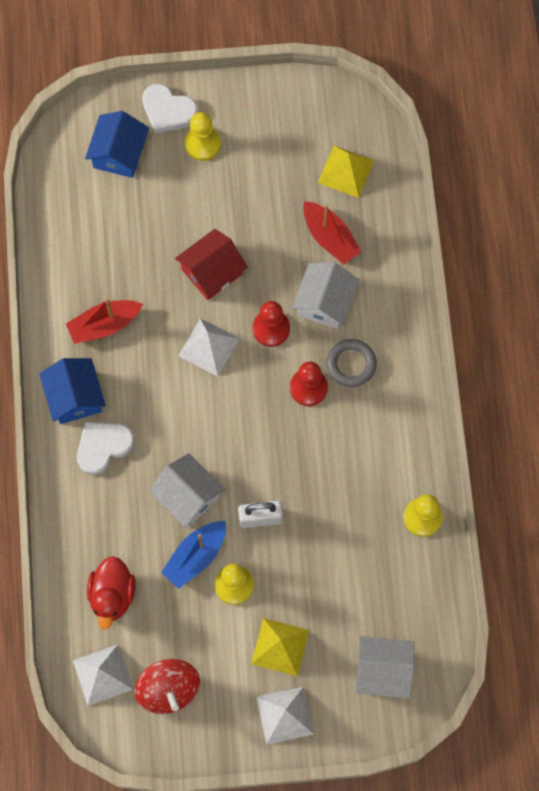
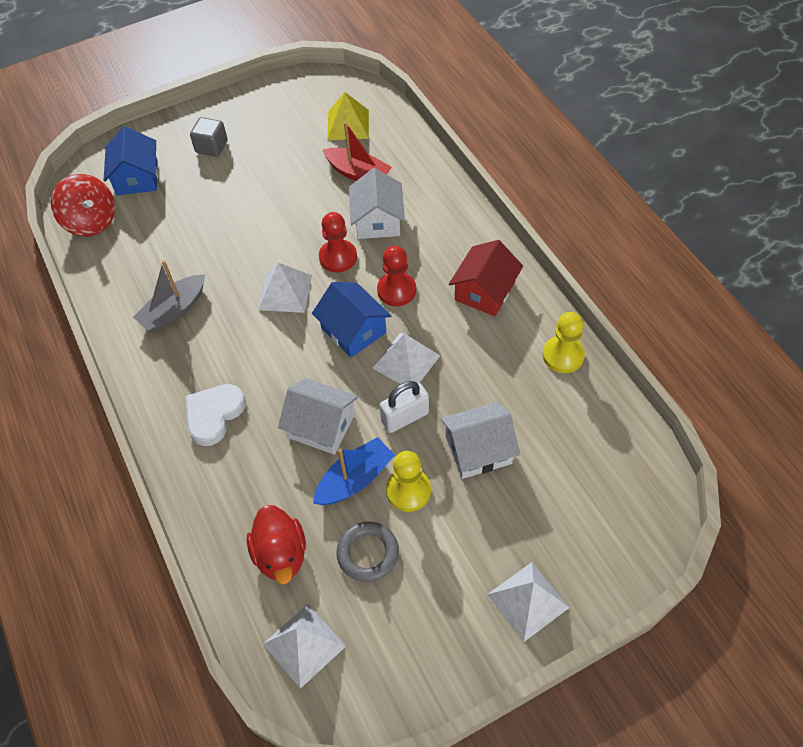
camera: 20 degrees left, 15 degrees down
(75, 397) = (167, 381): blue house -> blue house (353, 330)
(104, 325) = (174, 311): red boat -> grey boat
(168, 111) = (170, 134): white heart -> none
(168, 689) = (386, 629): red spinning top -> red spinning top (91, 221)
(195, 556) = (355, 479): blue boat -> blue boat turned 150 degrees counterclockwise
(202, 144) = (211, 147): yellow pawn -> grey cube
(212, 272) = (261, 234): red house -> red house (484, 291)
(280, 646) = (486, 531): yellow pyramid -> none
(284, 464) = (406, 361): none -> white pyramid
(351, 364) = (426, 258): grey ring -> grey ring (368, 553)
(382, 670) = (605, 511): white house -> white house (478, 450)

